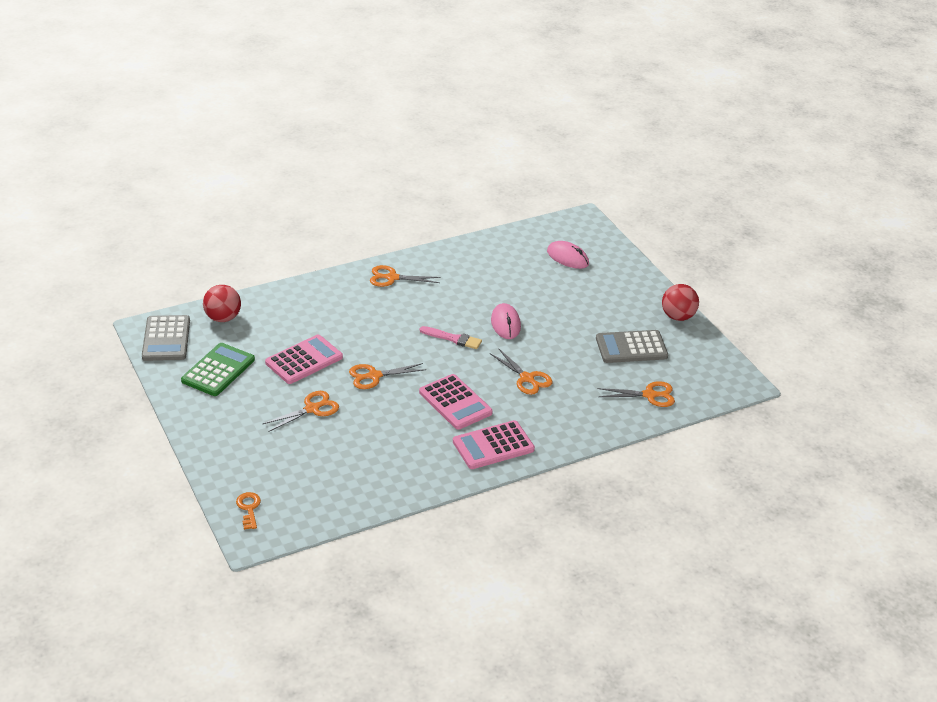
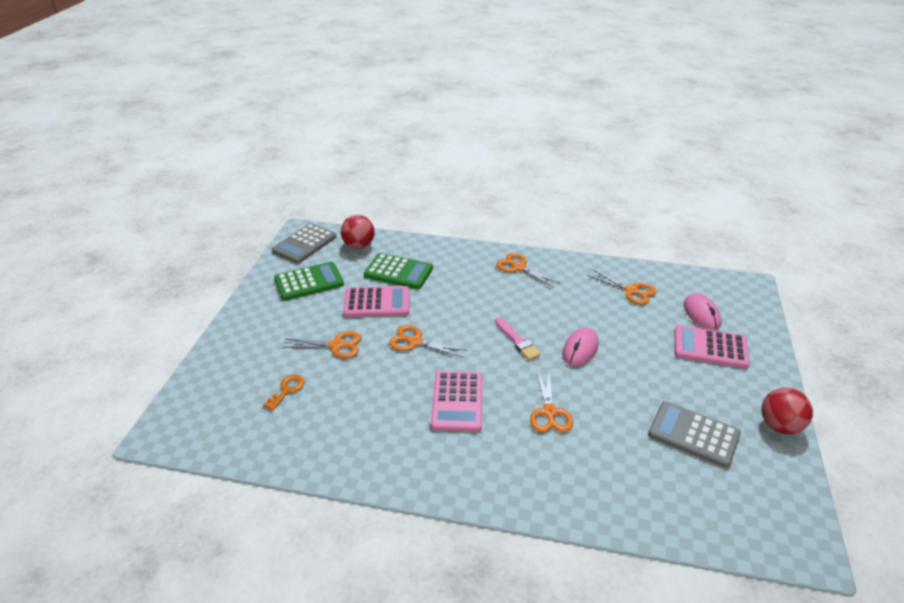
camera: 40 degrees right, 0 degrees up
(249, 508) = (189, 406): orange key -> orange key (287, 390)
(291, 326) = (398, 272): none -> green calculator
(493, 446) = (447, 465): pink calculator -> pink calculator (710, 347)
(649, 395) = (669, 500): orange scissors -> orange scissors (631, 290)

